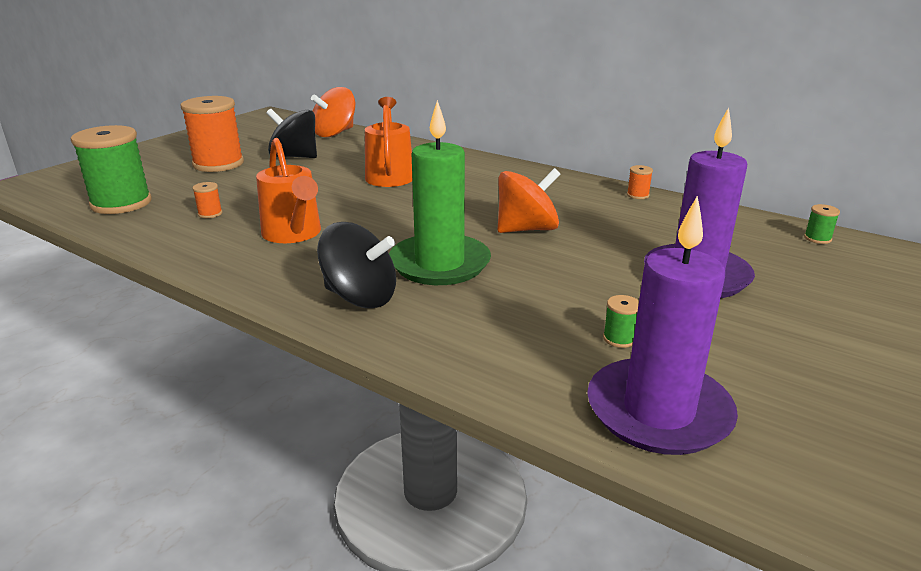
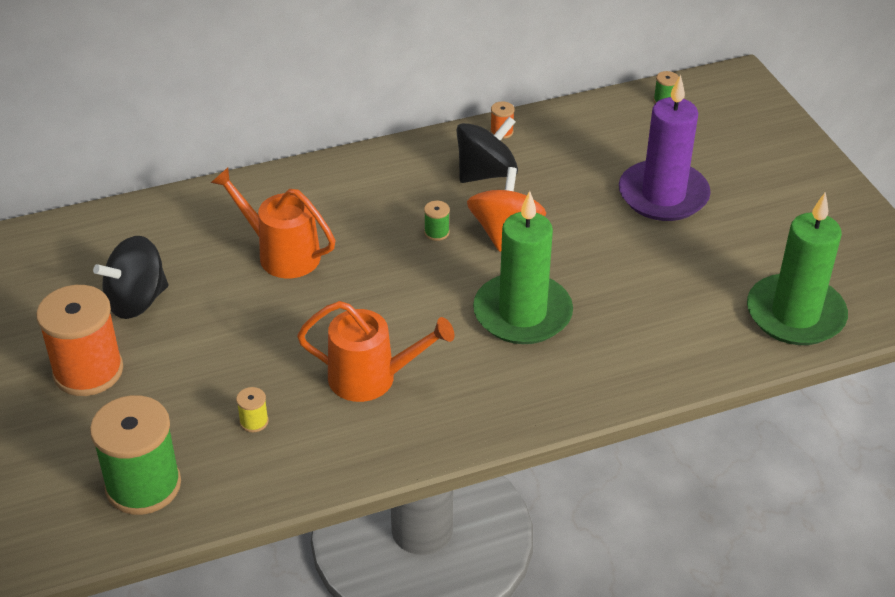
camera: 55 degrees left, 15 degrees up
(210, 214) = (254, 421): orange spool -> yellow spool
(334, 133) = (84, 237): orange spinning top -> none
(360, 297) = (540, 383): black spinning top -> black spinning top (486, 173)
(619, 338) = (710, 283): green spool -> green spool (436, 232)
(658, 411) = (795, 314): purple candle -> green candle

